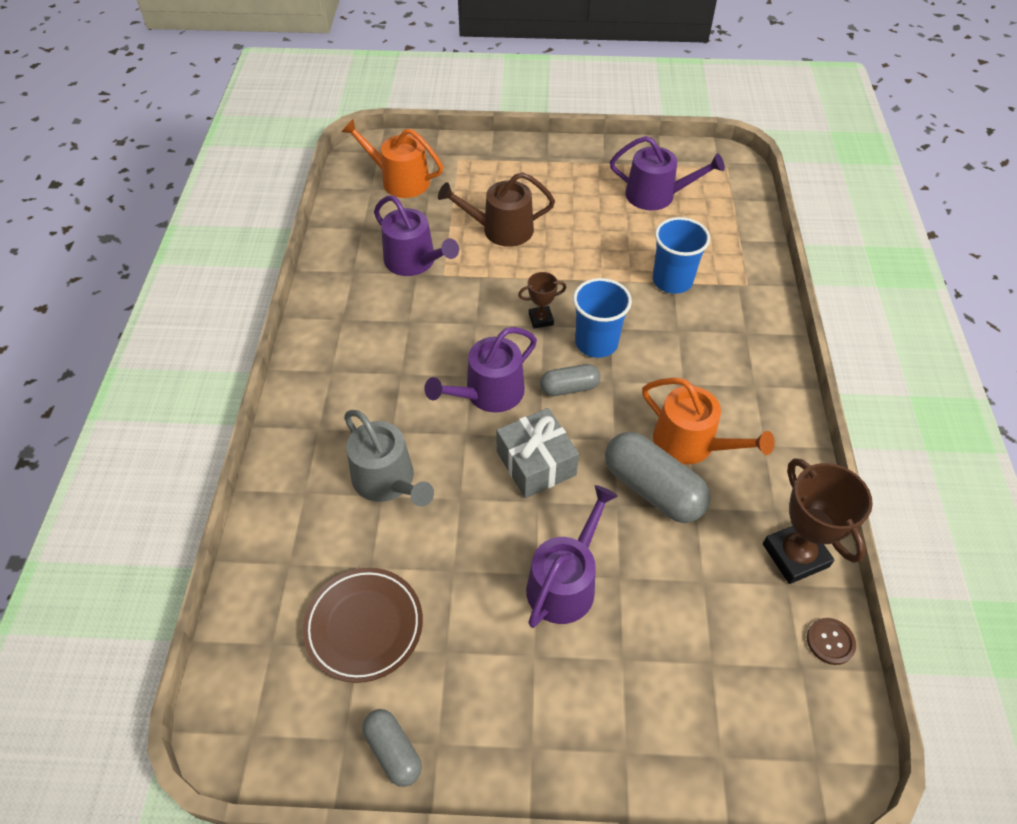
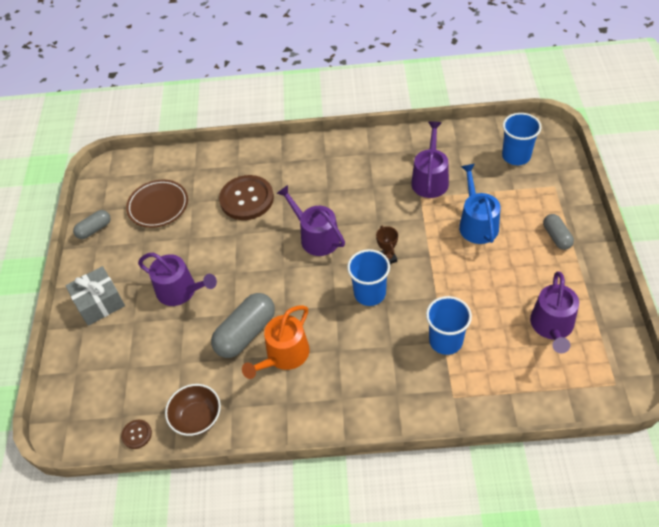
camera: 90 degrees right, 0 degrees up
(387, 480) = (247, 199): grey watering can -> brown button
(400, 180) = (516, 156): orange watering can -> blue cup
(414, 261) = (430, 179): purple watering can -> purple watering can turned 150 degrees clockwise
(501, 230) = (477, 223): brown watering can -> blue watering can
(536, 463) = (262, 268): grey gift -> grey gift (99, 302)
(569, 388) = (326, 280): grey capsule -> grey capsule (556, 237)
(795, 555) = (197, 418): brown trophy -> brown bowl

